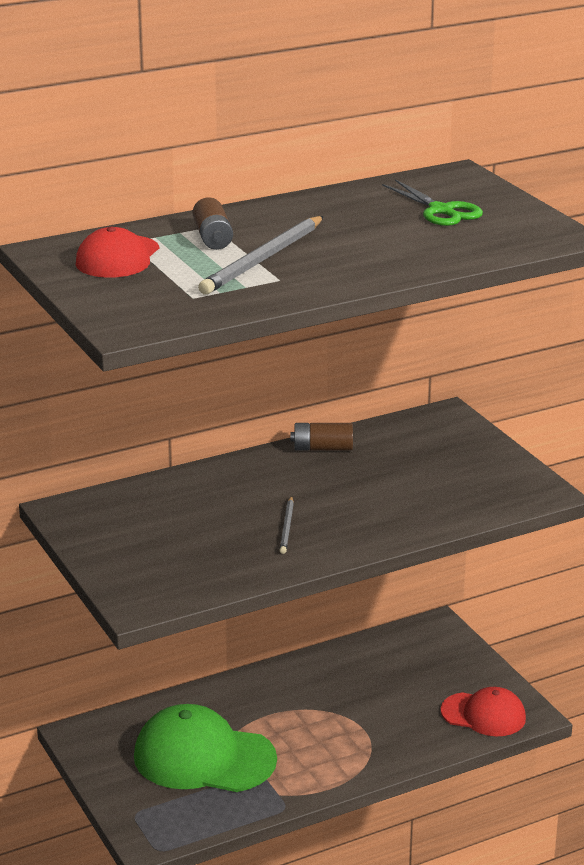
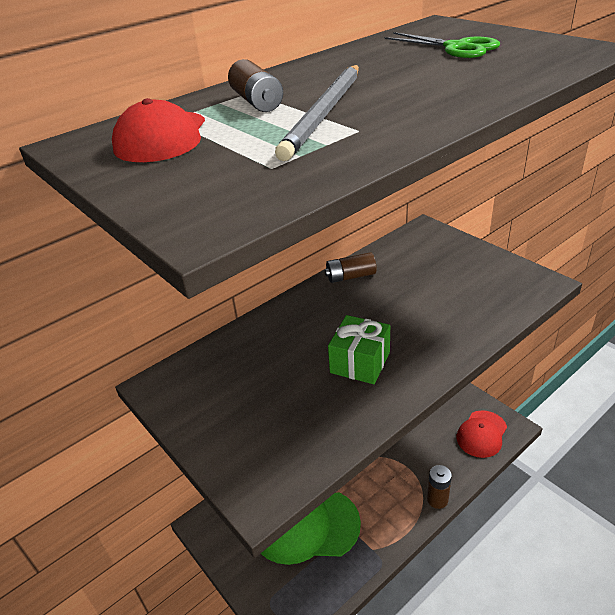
camera: 10 degrees left, 10 degrees up
(287, 527) = (360, 362): grey pencil -> green gift
(385, 766) = (437, 499): none -> brown battery
(483, 715) = (481, 434): red cap -> red cap turned 120 degrees clockwise

